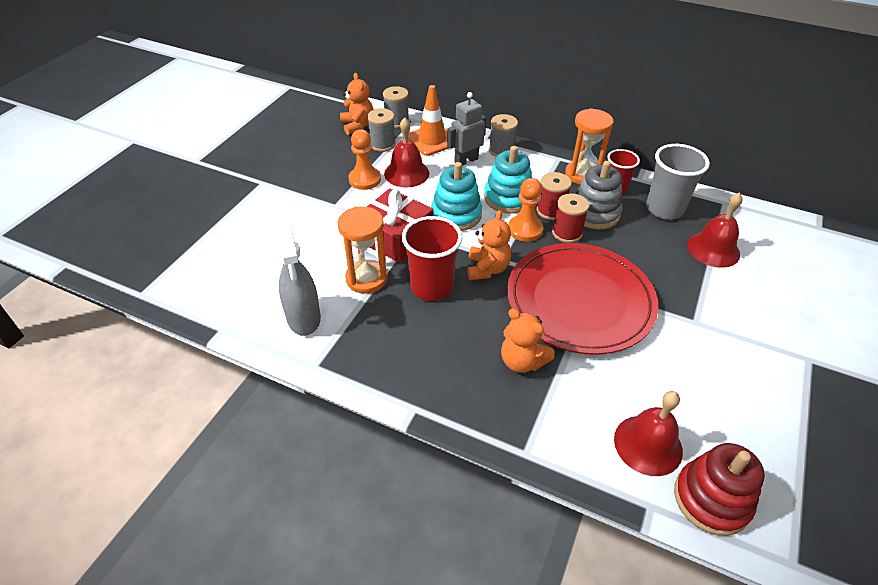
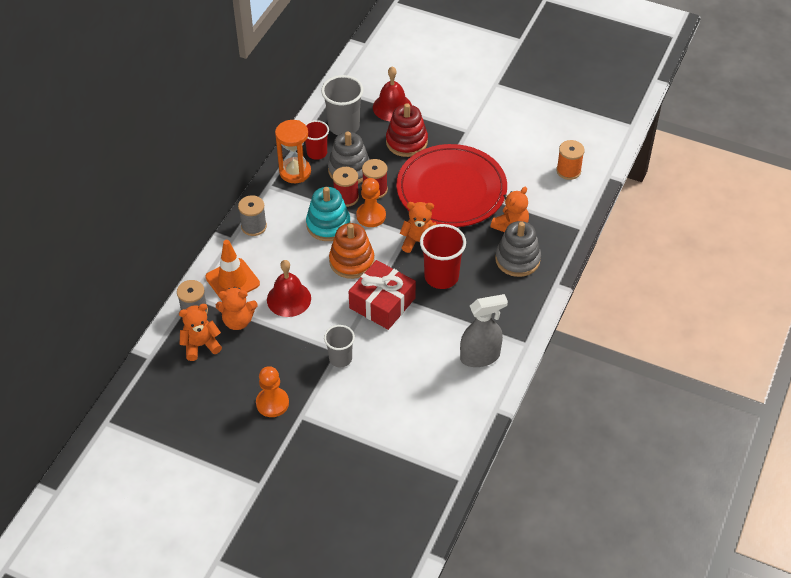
camera: 90 degrees left, 5 degrees up
(325, 207) = (340, 358): none -> grey cup
(364, 179) = (298, 331): orange pawn -> orange pawn (272, 403)
(366, 278) = (434, 319): orange hourglass -> none
(382, 144) = (238, 321): grey spool -> orange teddy bear
(456, 215) = (352, 261): turquoise stacking toy -> orange stacking toy
(460, 365) = (517, 259): none -> grey stacking toy
(466, 161) = (270, 253): grey robot -> none
(648, 444) = (568, 171): red bell -> orange spool
(711, 499) = (600, 149): red stacking toy -> red stacking toy (406, 142)

